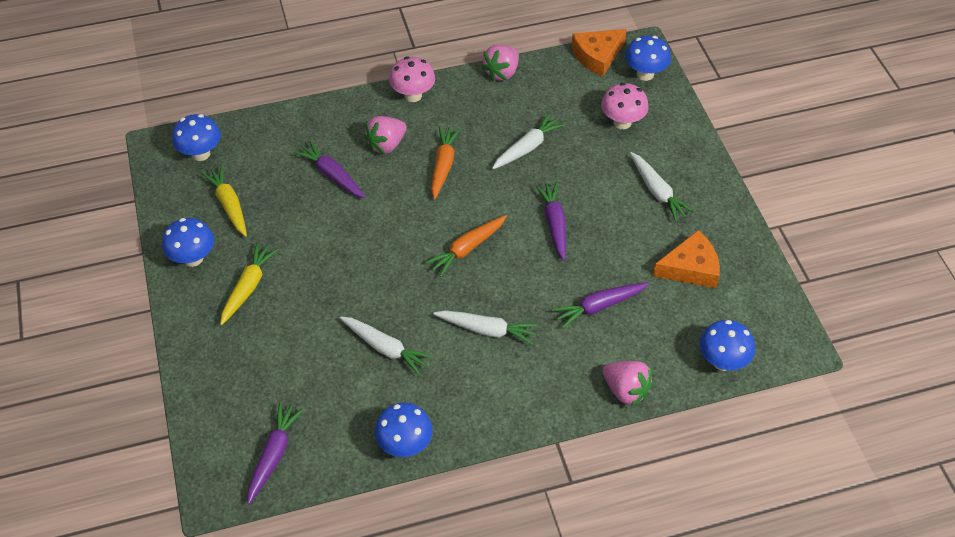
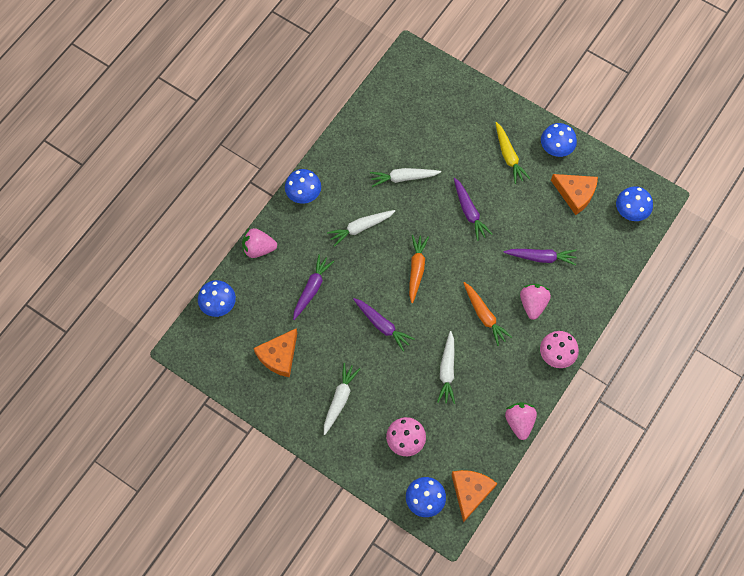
camera: 140 degrees right, 15 degrees up
(229, 205) = (575, 194): yellow carrot -> orange cheese
(274, 455) = (402, 88): purple carrot -> purple carrot (469, 212)
(405, 445) = (345, 138): blue mushroom -> blue mushroom (304, 195)
(657, 192) = (339, 399): white carrot -> white carrot turned 90 degrees clockwise

